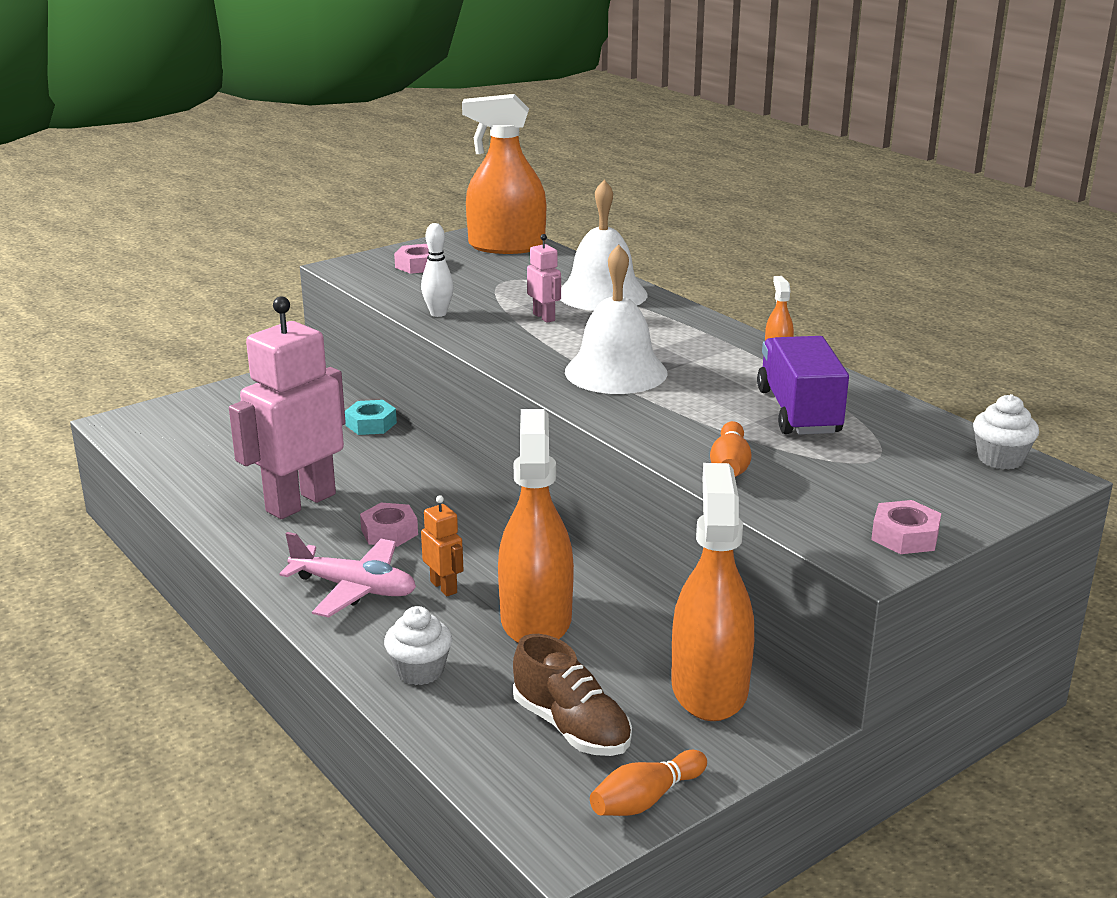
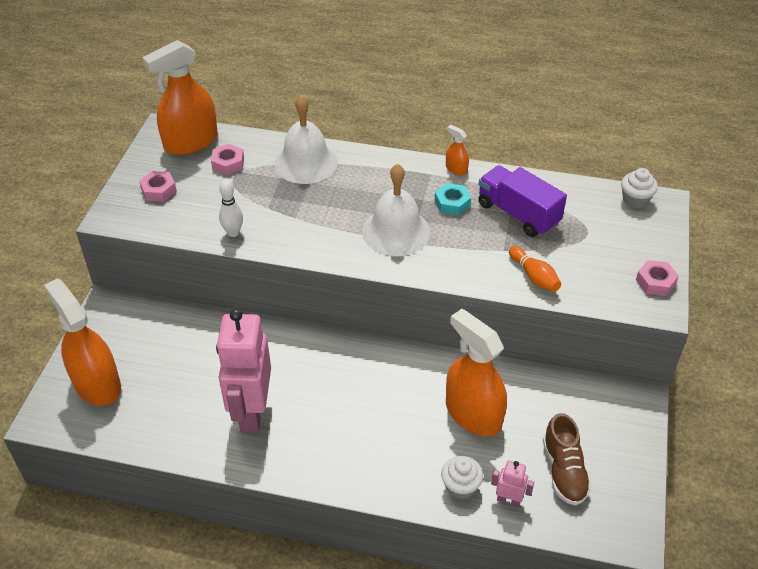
camera: 40 degrees left, 20 degrees up
(354, 588) = (362, 455): pink plane -> none
(371, 424) = (212, 322): turquoise nut -> turquoise nut (452, 203)
(389, 532) = (329, 402): pink nut -> pink nut (228, 163)
(444, 587) = (405, 422): orange robot -> none
(544, 317) = (299, 202): pink robot -> pink robot (508, 500)
(571, 727) = (564, 471): brown shoe -> brown shoe turned 75 degrees clockwise
(646, 799) = (636, 489): orange bowling pin -> none
(709, 688) = (591, 404): orange spray bottle -> orange spray bottle (97, 384)

